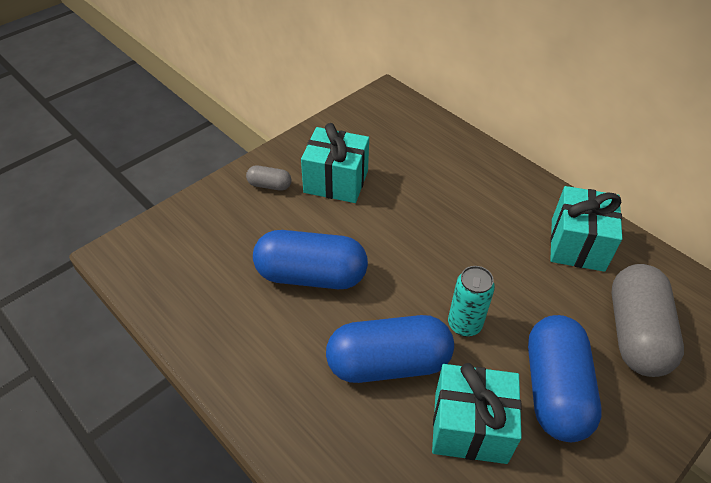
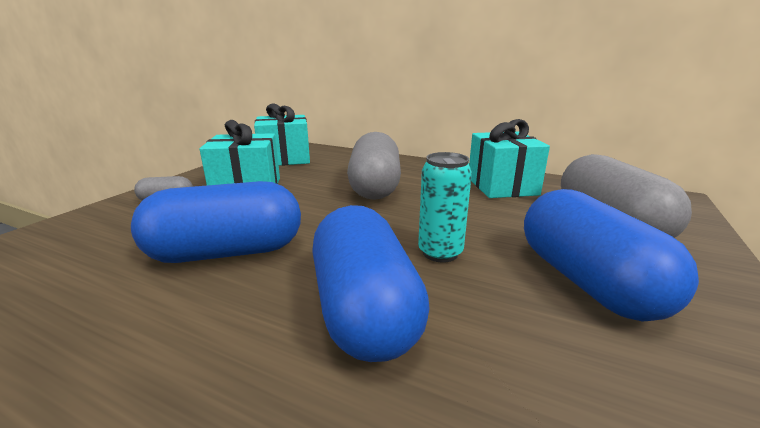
camera: 20 degrees left, 25 degrees down
(388, 363) = (364, 309): blue capsule -> blue capsule turned 75 degrees counterclockwise
(451, 211) = (375, 187): none -> grey capsule
(470, 427) = (525, 350): turquoise gift -> turquoise gift (285, 159)

